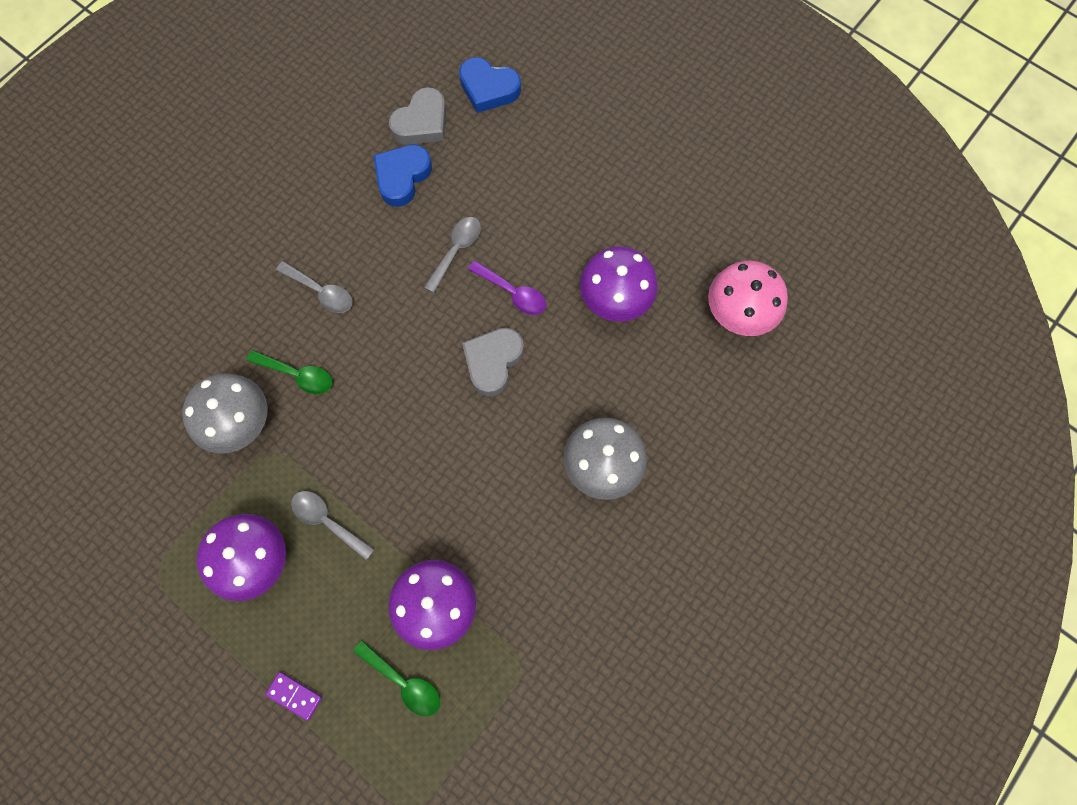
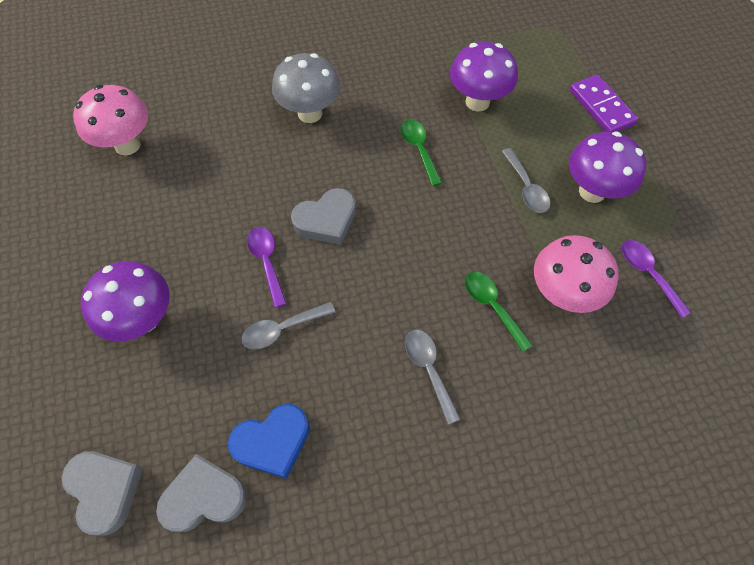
camera: 145 degrees left, 10 degrees down
(170, 496) = (647, 274): none -> purple spoon
(242, 424) = (561, 294): grey mushroom -> pink mushroom
(294, 695) = (601, 107): purple domino -> purple domino, size x1.77
(404, 682) = (524, 78): green spoon -> green spoon (419, 149)
(488, 89) = (105, 490): blue heart -> grey heart
(614, 302) = (199, 206): purple mushroom -> purple mushroom (144, 319)

